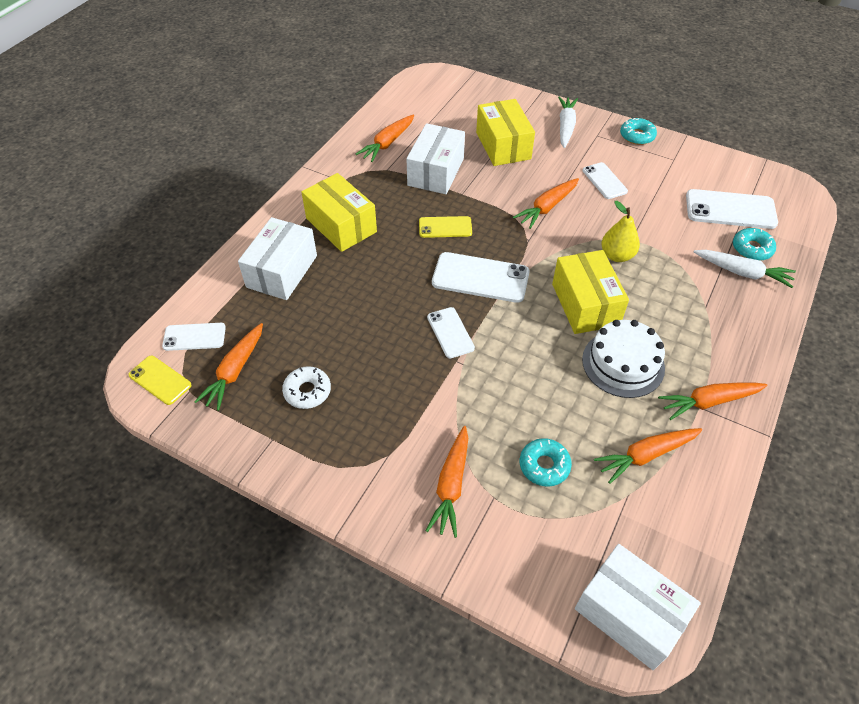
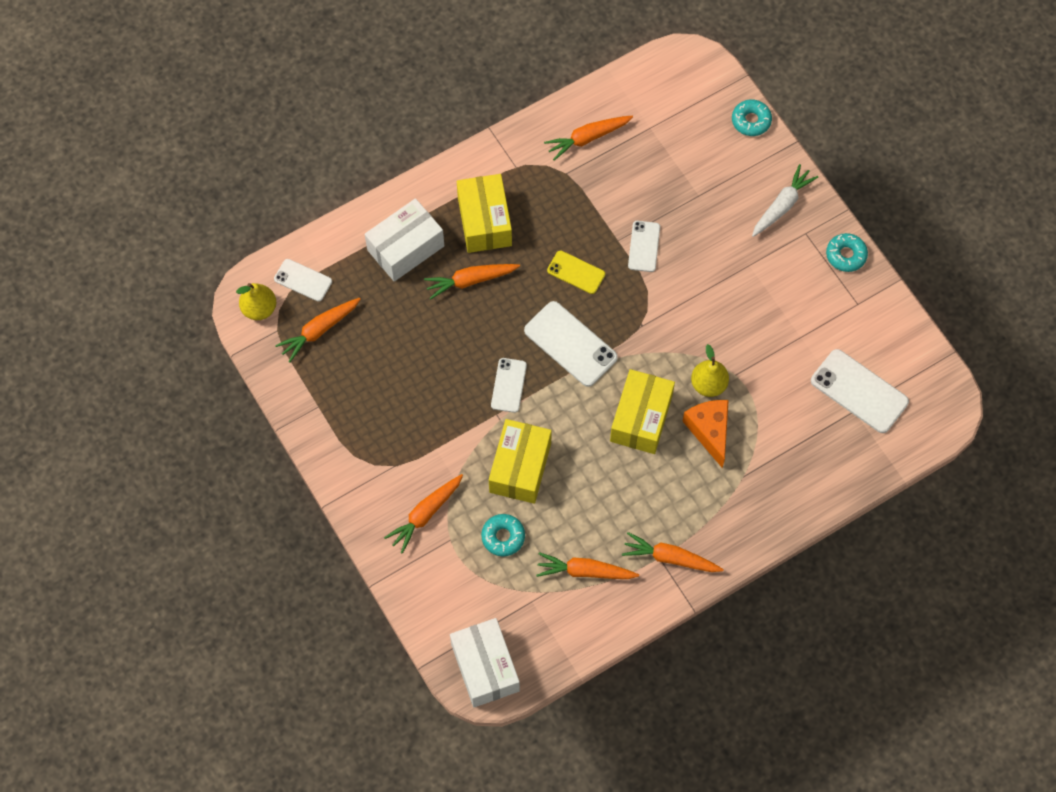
camera: 30 degrees right, 15 degrees up
(160, 380) = (259, 309): yellow phone -> yellow pear
(307, 391) = (365, 379): white donut -> none
(436, 172) = (611, 200): white box -> none
(503, 145) = (699, 199): yellow box -> yellow box (520, 467)
(547, 207) = (686, 298): orange carrot -> orange carrot (470, 281)
(604, 181) = (766, 295): white phone -> white phone (644, 246)
(623, 363) = (629, 489): white cake -> none
(648, 287) = (709, 431): none -> orange cheese
(742, 273) = (807, 462): white carrot -> none
(752, 249) = (839, 443): turquoise donut -> turquoise donut (751, 121)

